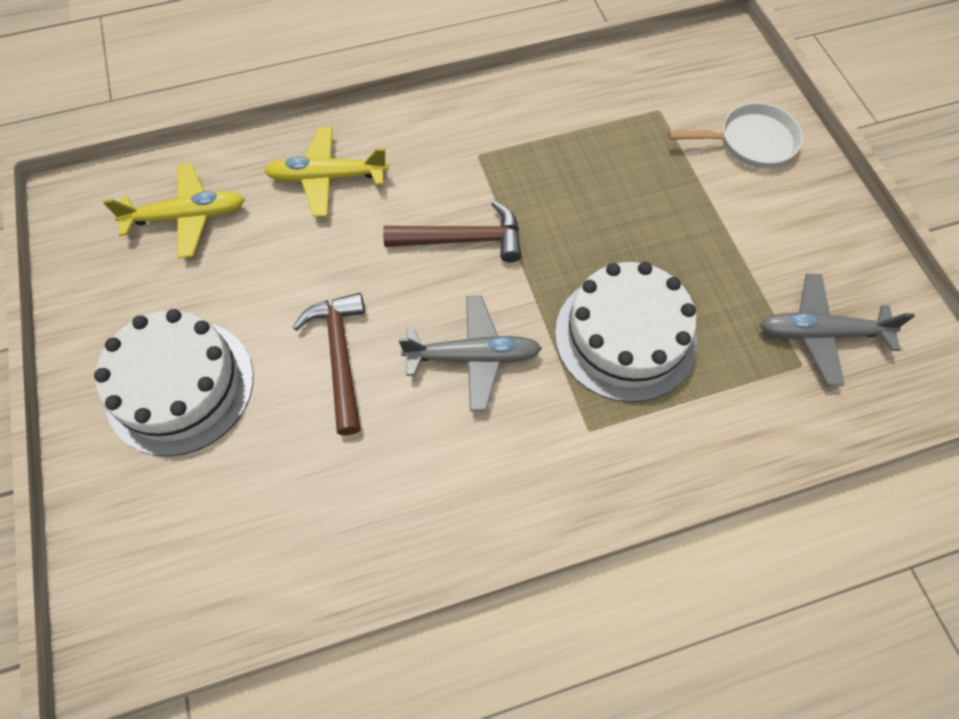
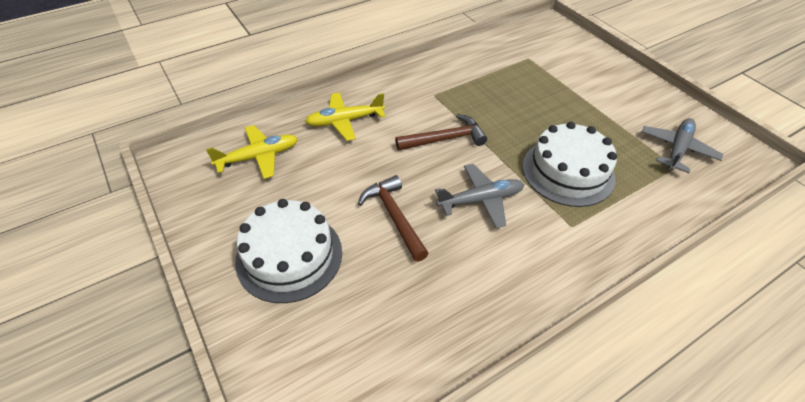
camera: 15 degrees left, 15 degrees down
(750, 142) = (586, 65): white pan -> none
(821, 333) = (677, 149): grey plane -> grey plane turned 135 degrees clockwise

